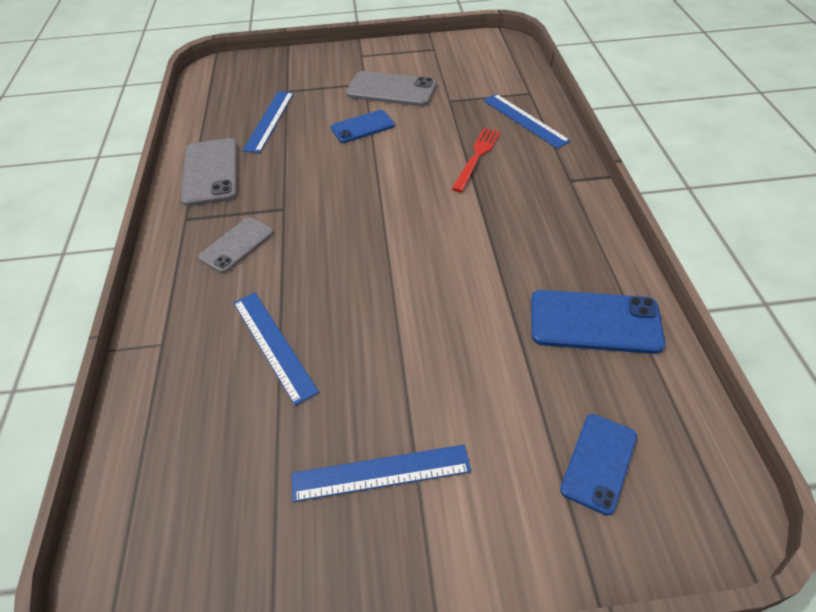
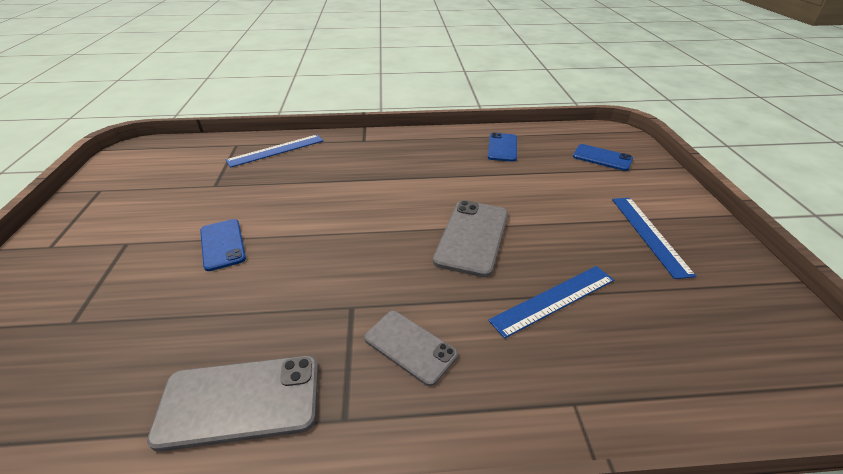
camera: 90 degrees left, 10 degrees down
(269, 120) = (143, 337): blue ruler -> none
(391, 90) = (160, 222): grey phone -> grey phone (472, 237)
(477, 157) = (316, 176): red fork -> none
(595, 322) = (502, 147): blue phone -> blue phone, size x0.66

